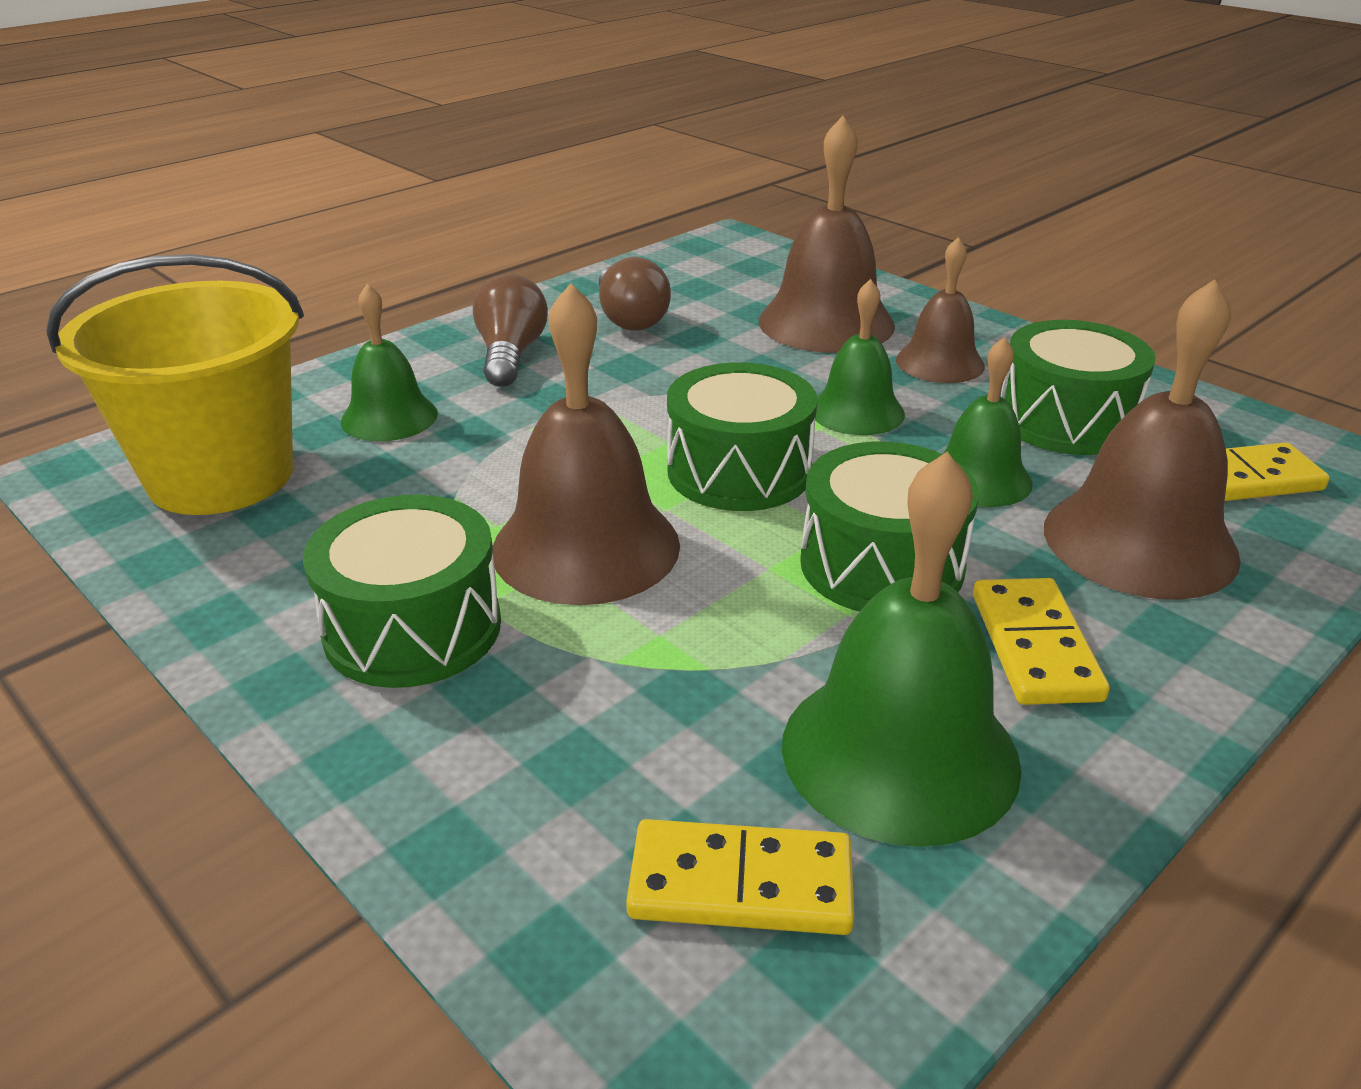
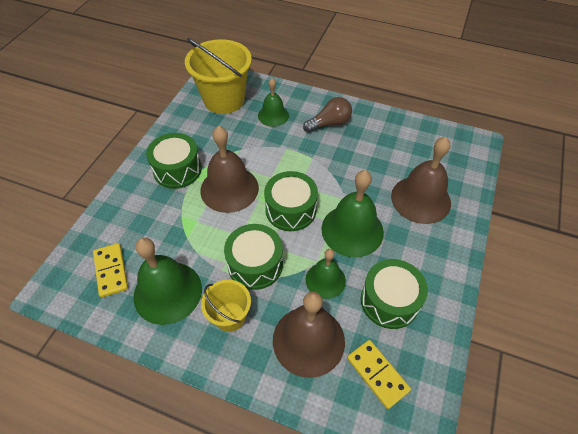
camera: 65 degrees right, 20 degrees up
(629, 318) = (379, 141): brown light bulb -> none
(857, 411) = (352, 230): green bell -> green bell, size x1.66
(940, 362) = (412, 246): brown bell -> none
(1034, 646) = (230, 317): yellow domino -> yellow bucket

